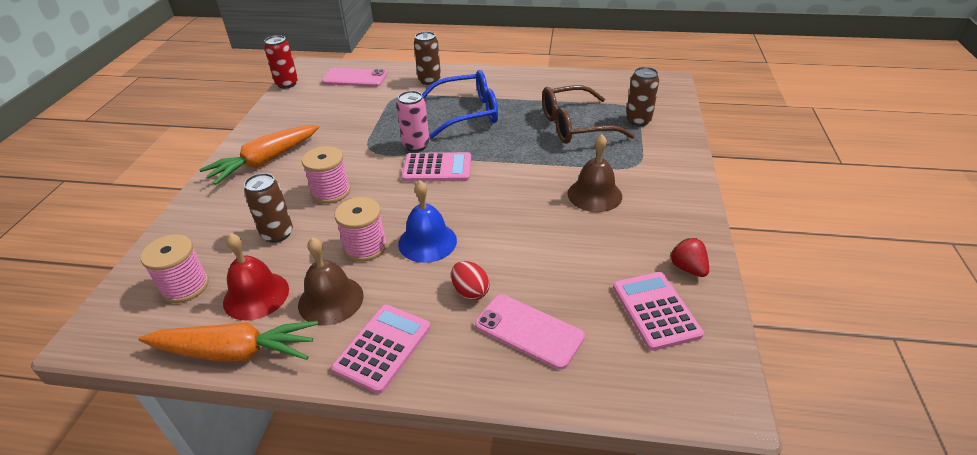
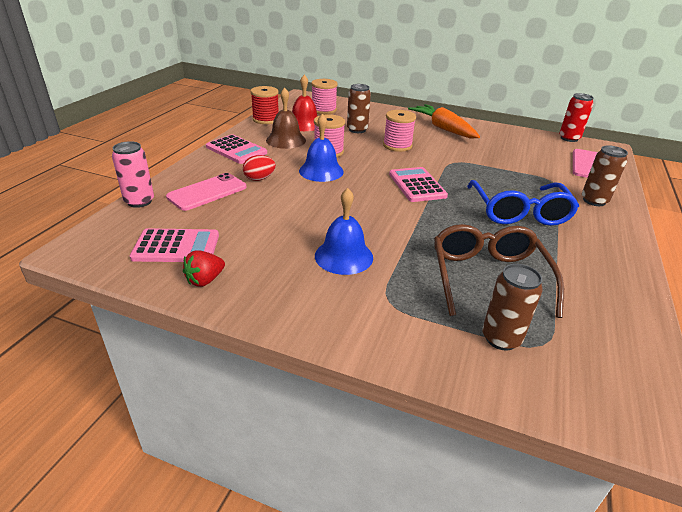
camera: 100 degrees right, 5 degrees down
(235, 352) = (266, 119): orange carrot -> red spool
(416, 145) = (456, 180): pink can -> pink can (139, 201)
(437, 168) = (417, 185): pink calculator -> pink calculator turned 150 degrees clockwise
(594, 194) = (343, 256): brown bell -> blue bell
(688, 268) = (205, 280): red strawberry -> red strawberry turned 150 degrees clockwise

